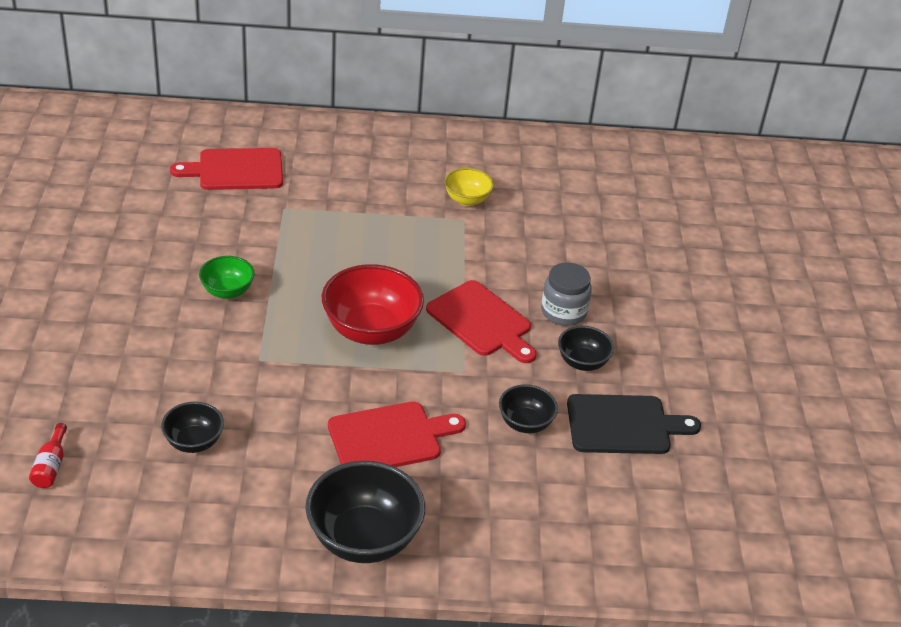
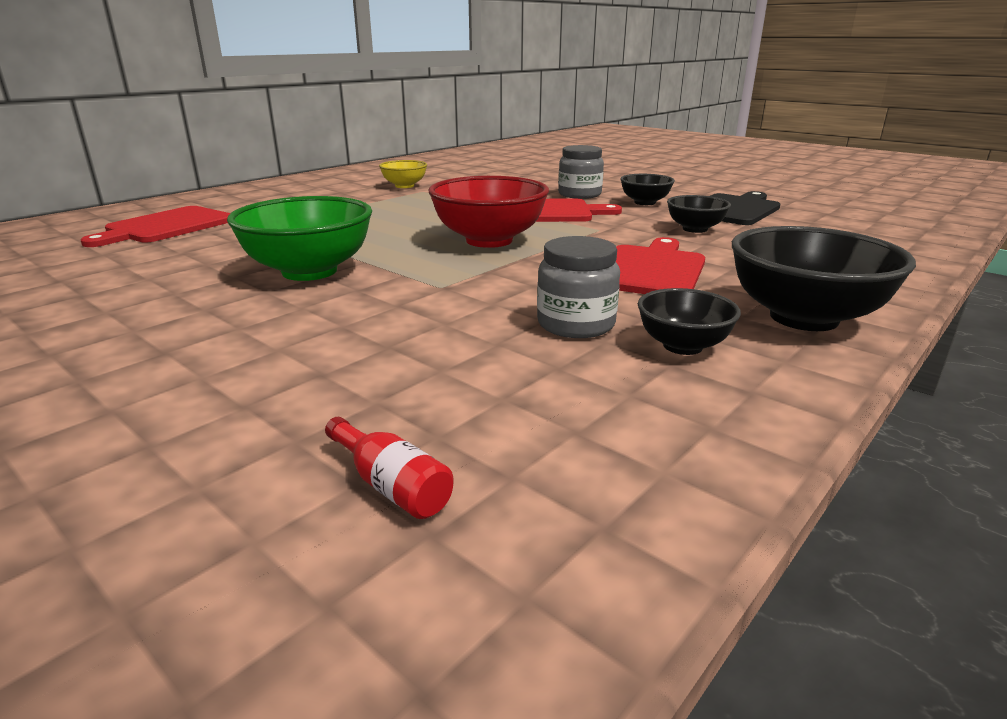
camera: 45 degrees left, 15 degrees down
(194, 442) = (517, 355): black bowl -> black bowl (682, 346)
(227, 291) = (309, 271): green bowl -> green bowl, size x1.81
(256, 445) = (576, 324): none -> grey jar

